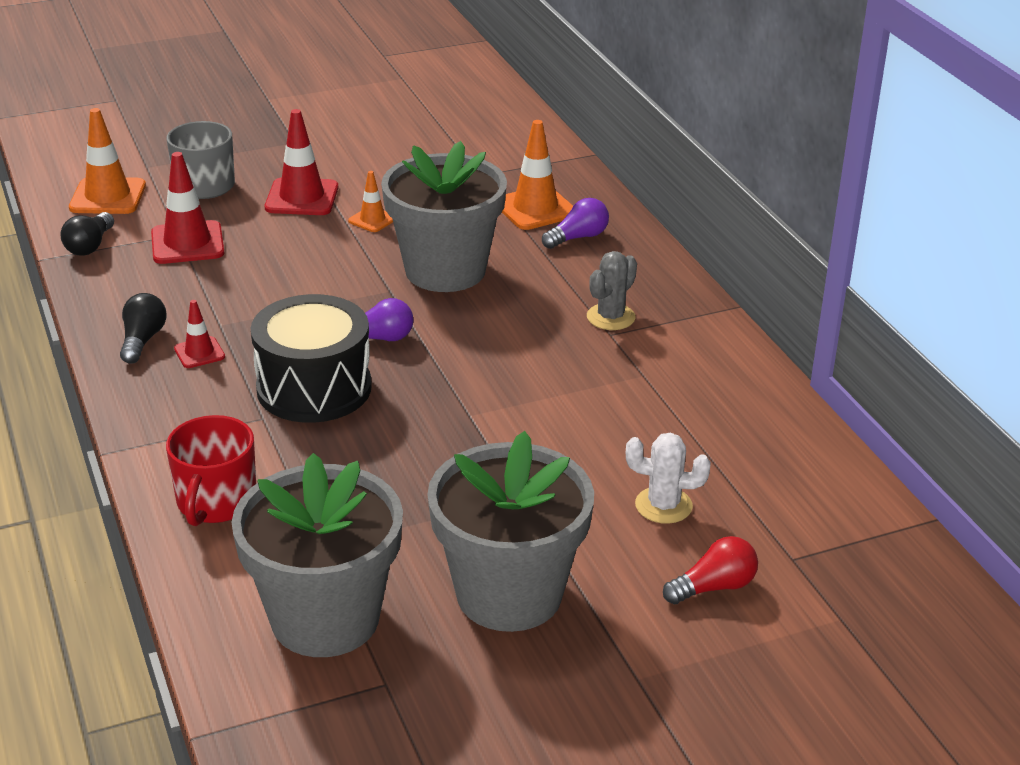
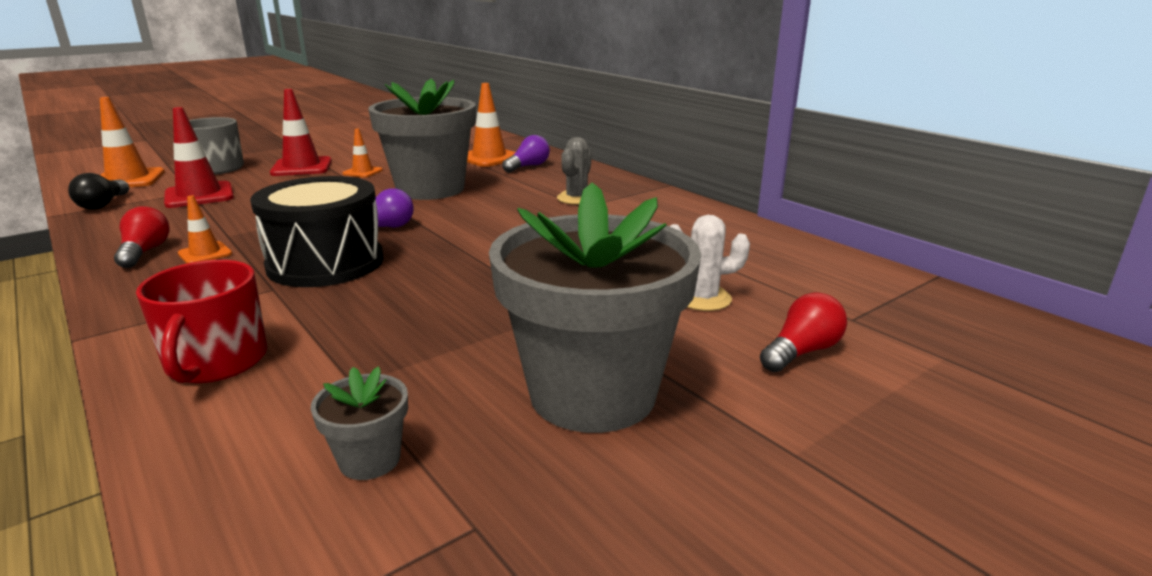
camera: 15 degrees left, 10 degrees down
(142, 340) = (145, 252): black light bulb -> red light bulb
(199, 353) = (205, 254): red traffic cone -> orange traffic cone
(325, 618) = (370, 460): grey flower pot -> grey flower pot, size x0.41

